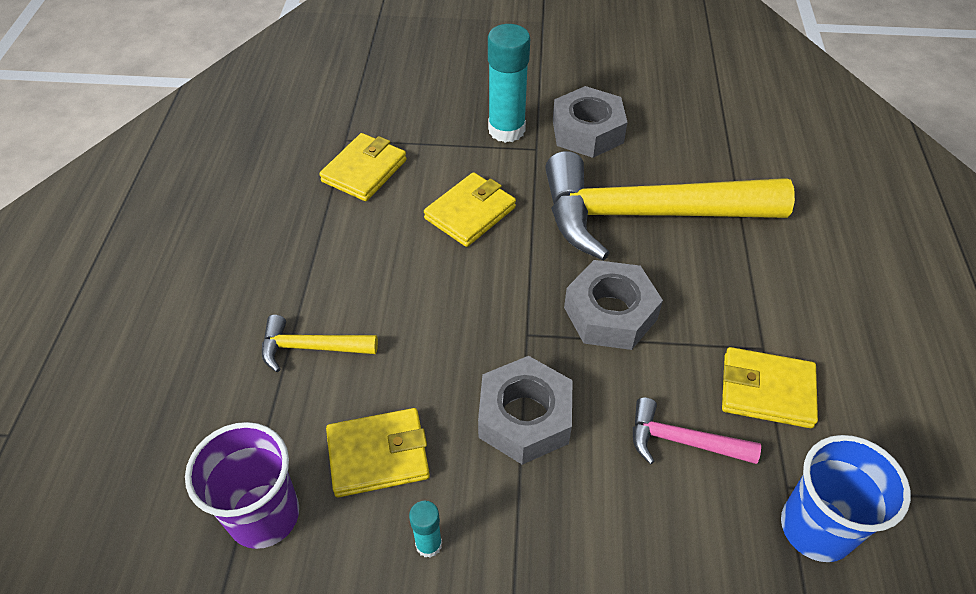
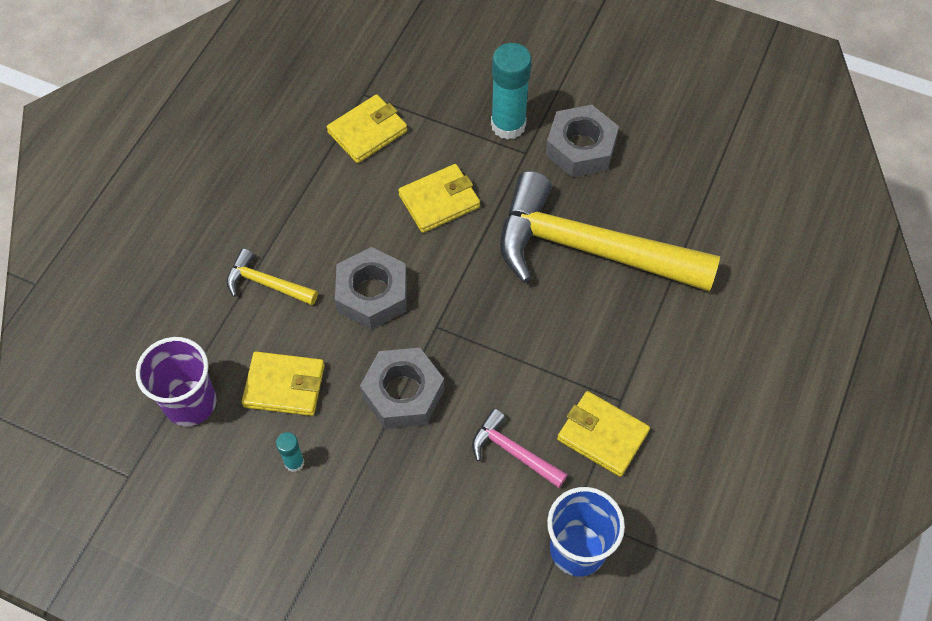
camera: 20 degrees right, 10 degrees up
(610, 313) = (511, 330): grey nut -> grey nut (372, 294)

